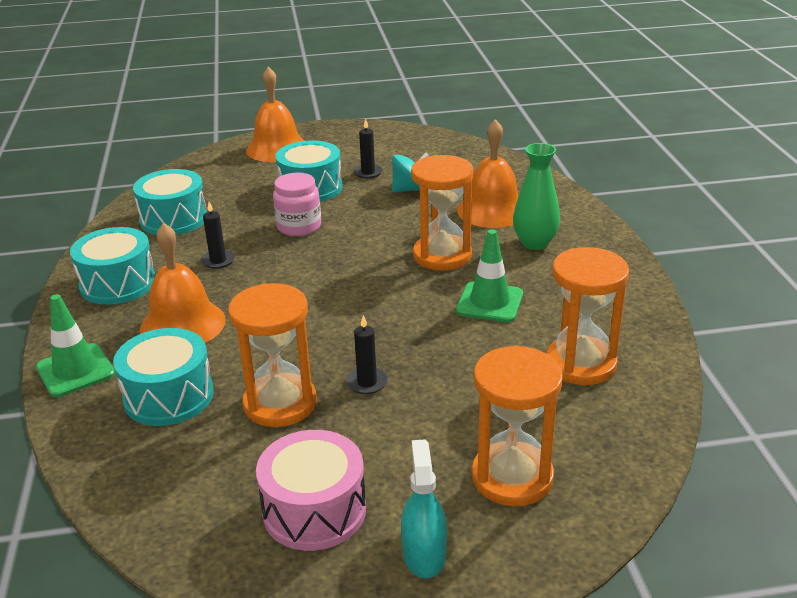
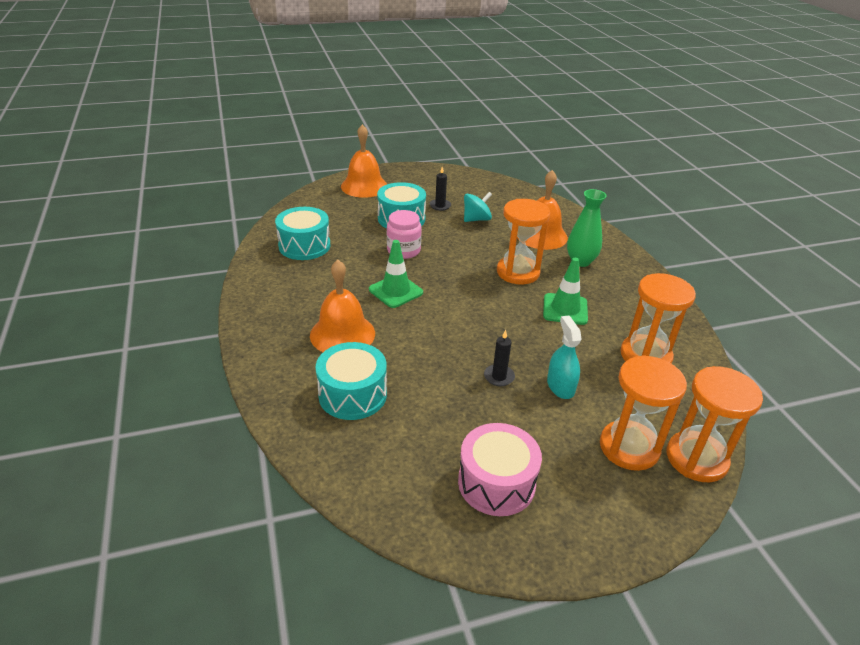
camera: 10 degrees left, 5 degrees up
(75, 370) = (271, 376): green traffic cone -> green traffic cone (396, 291)
(118, 283) = (279, 301): turquoise drum -> none
(218, 261) = (351, 280): black candle -> none
(280, 403) = (440, 397): orange hourglass -> orange hourglass (696, 458)
(424, 554) = (588, 513): turquoise spray bottle -> turquoise spray bottle (560, 386)

